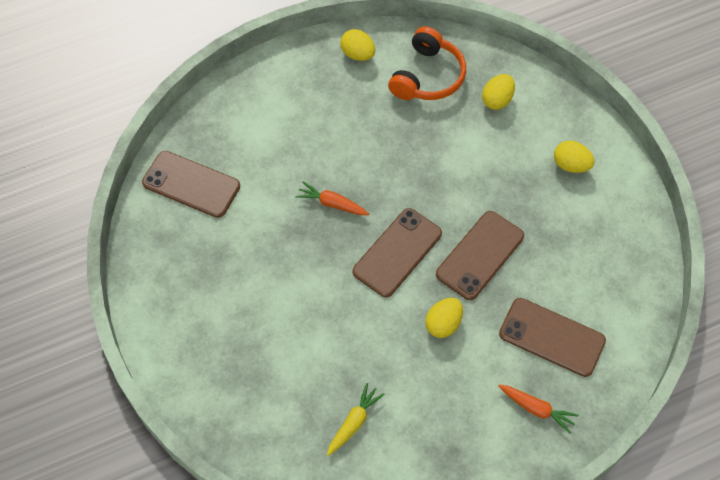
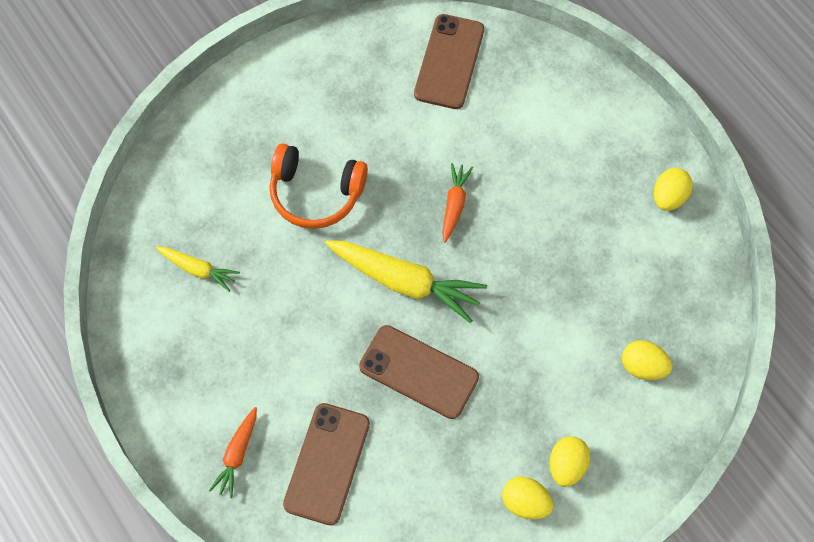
camera: 80 degrees right, 5 degrees up
(397, 252) = (405, 282): brown phone -> yellow carrot
(427, 76) = (657, 280): orange headphones -> orange headphones (316, 193)
(443, 324) = (325, 343): yellow egg -> yellow egg (525, 503)

